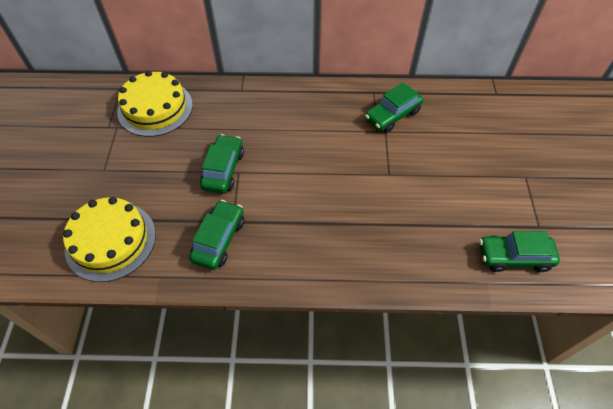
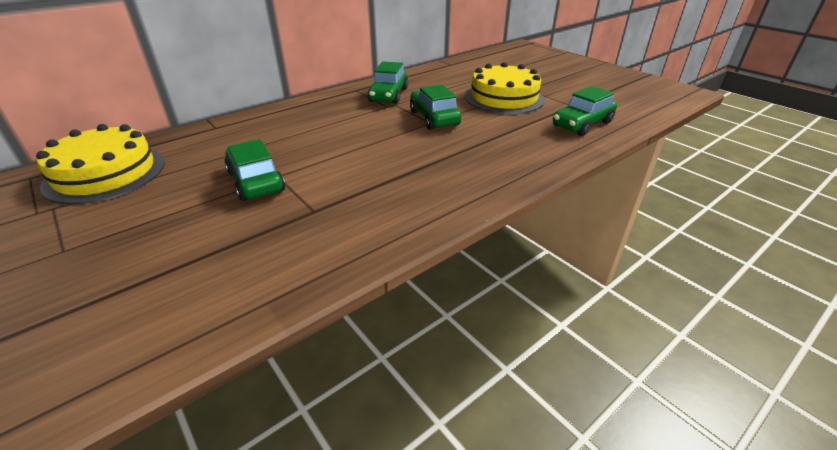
camera: 40 degrees left, 20 degrees down
(110, 241) = (142, 309): yellow cake -> yellow cake (504, 98)
(219, 239) = (314, 231): green car -> green car (434, 118)

